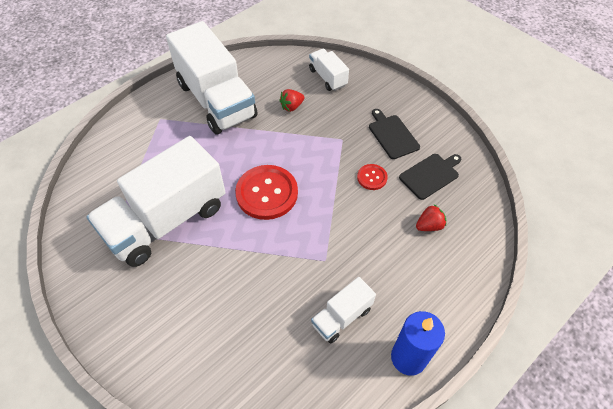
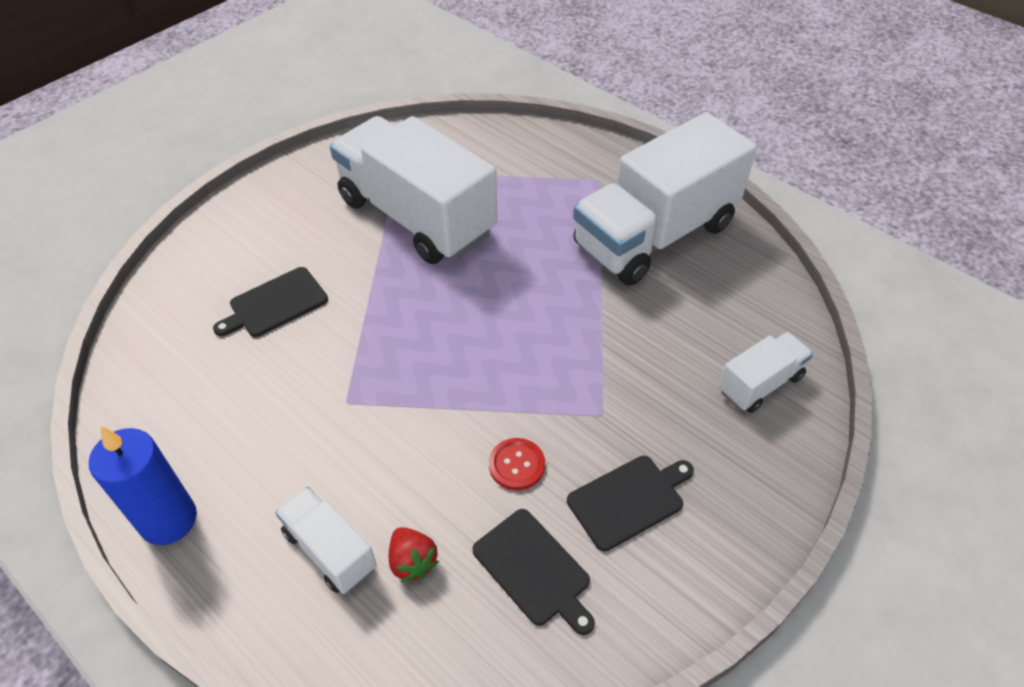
camera: 85 degrees right, 5 degrees down
(234, 309) = (275, 304): none -> black cutting board
(267, 193) = (470, 318): red button -> none
(292, 107) = (665, 334): red strawberry -> none
(342, 317) = (248, 428): white truck -> white truck (330, 550)

